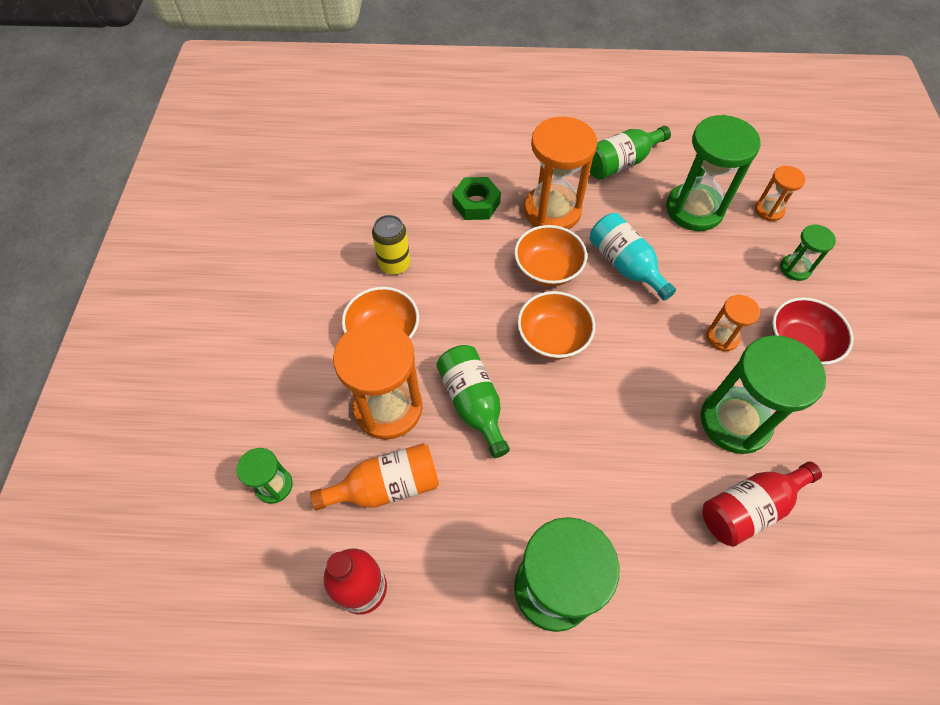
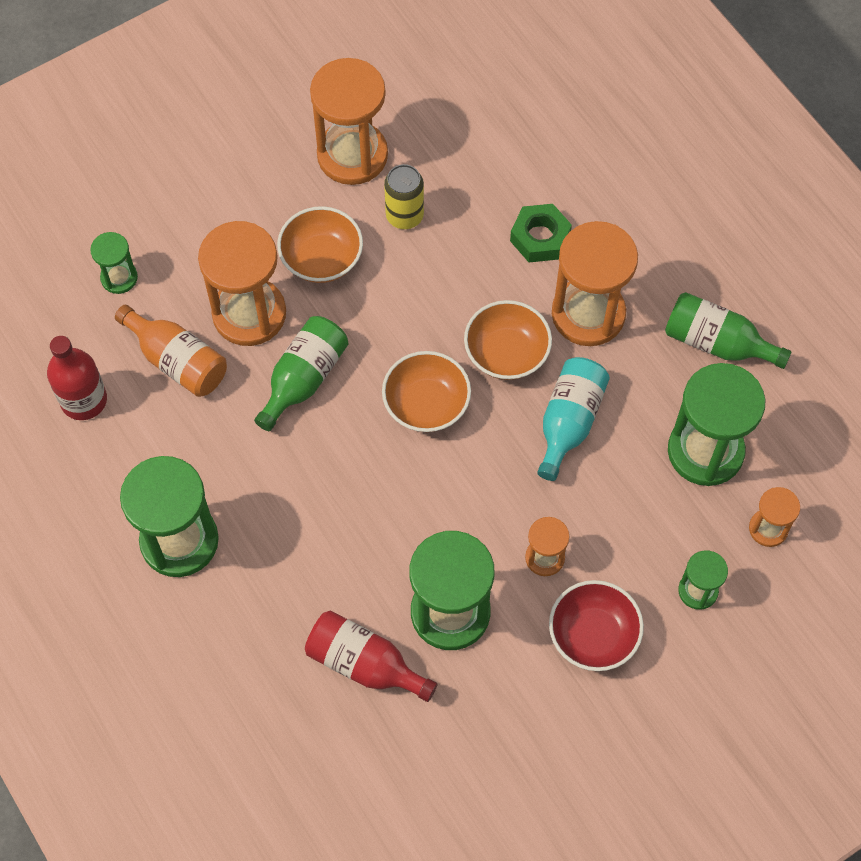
camera: 55 degrees right, 5 degrees up
(319, 266) = (352, 155): none -> orange hourglass

